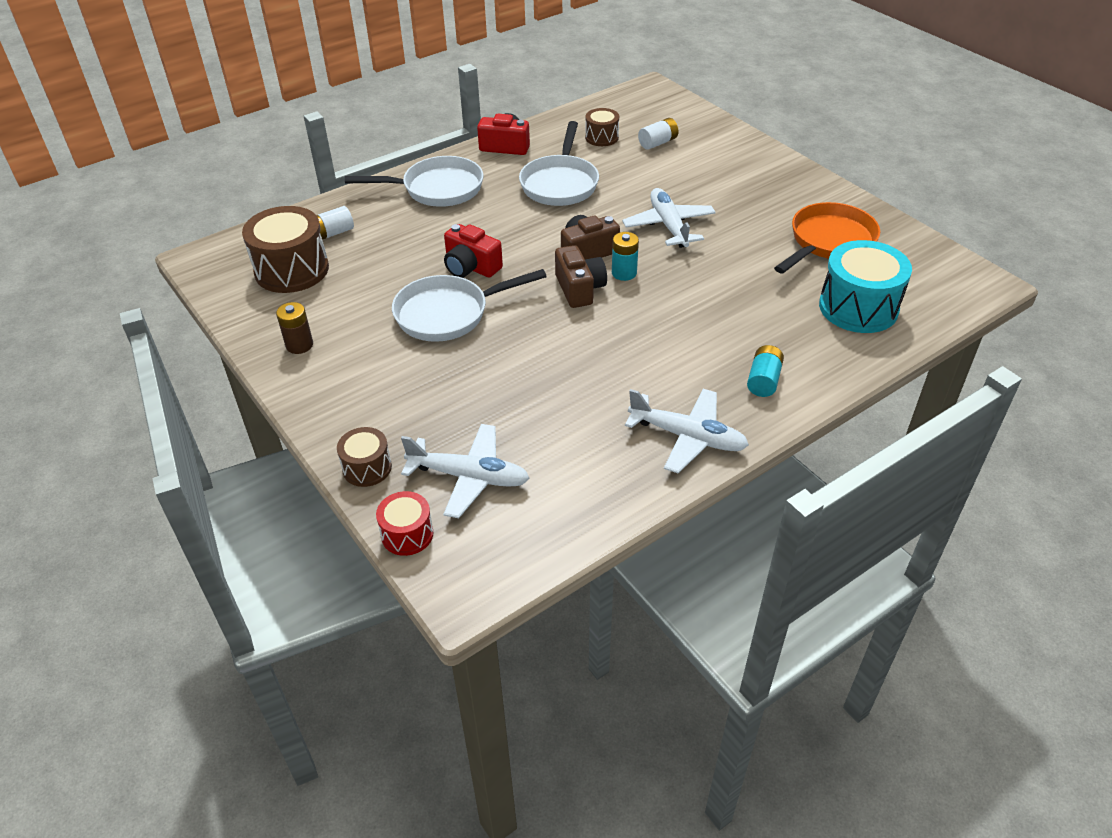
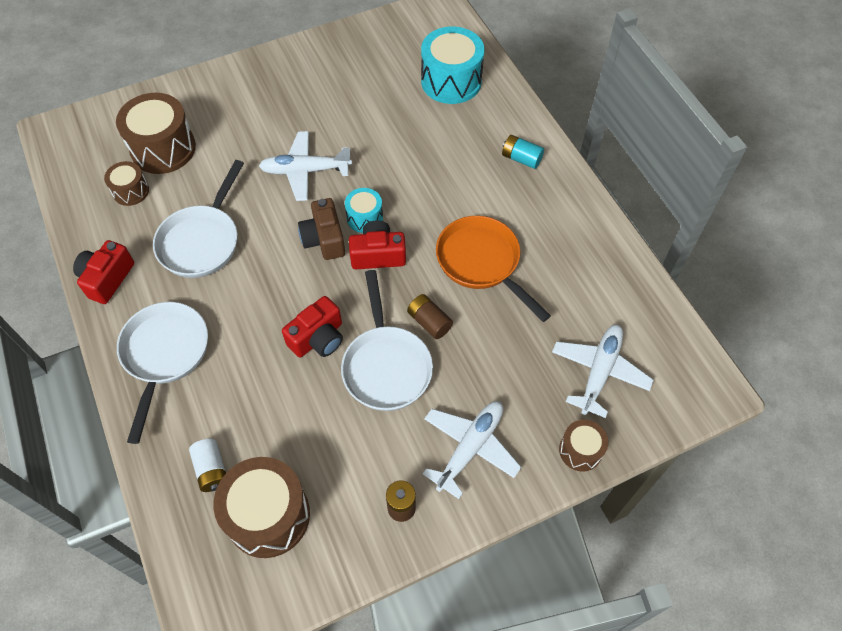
camera: 80 degrees left, 15 degrees up
(407, 534) = (656, 423): red drum -> none
(506, 335) = (429, 322): none -> brown battery
(560, 184) = (202, 241): white pan -> white pan turned 90 degrees clockwise
(579, 289) = (378, 255): brown camera -> red camera
(624, 273) = (364, 218): turquoise battery -> turquoise drum
(658, 143) = (163, 148): white battery -> brown drum
(688, 437) = (574, 218): white plane -> white plane (470, 448)
(829, 242) = (365, 73): orange pan -> orange pan (481, 262)

